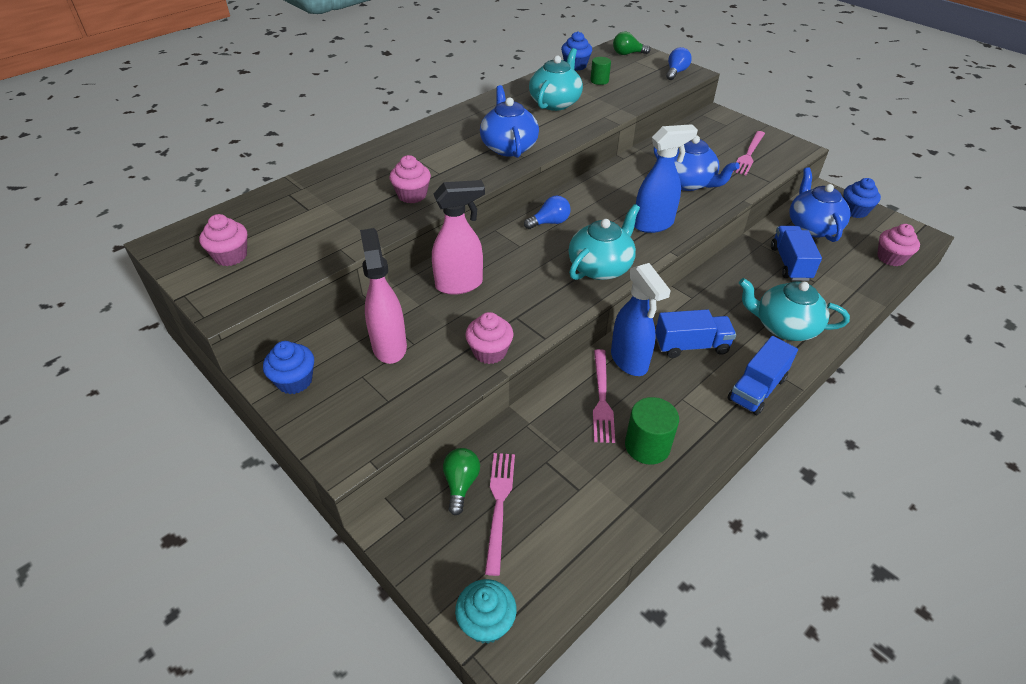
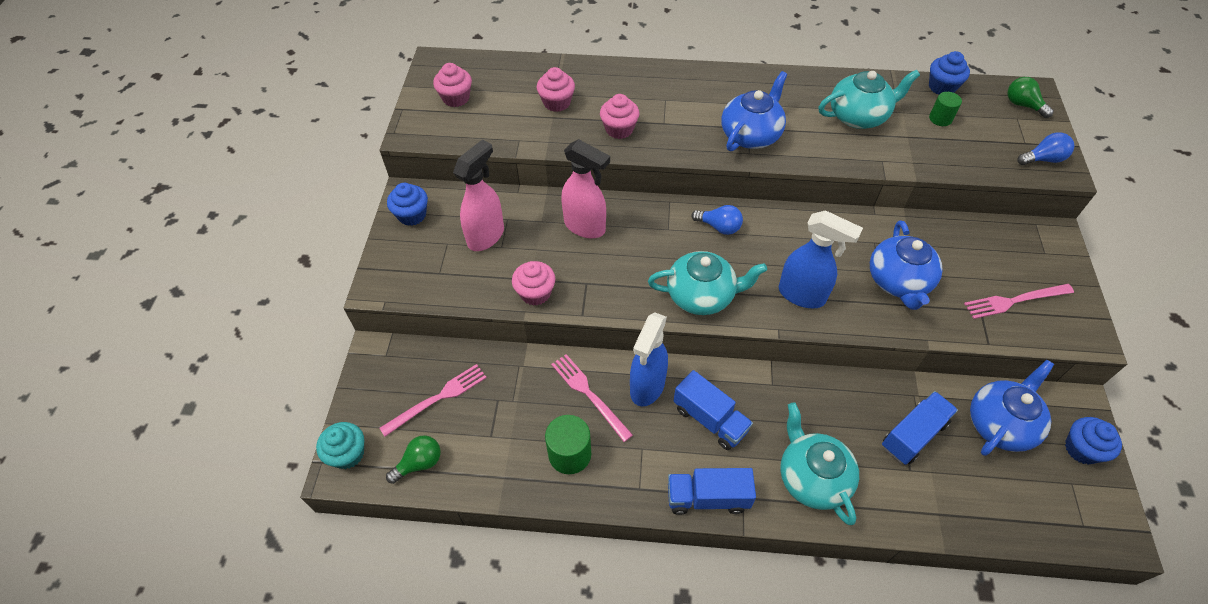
camera: 50 degrees right, 10 degrees up
(461, 484) = (436, 365): green light bulb -> green light bulb (419, 463)
(602, 398) = (589, 394): pink fork -> pink fork turned 90 degrees clockwise
(891, 258) = (1036, 522): pink cupcake -> pink cupcake (557, 103)

